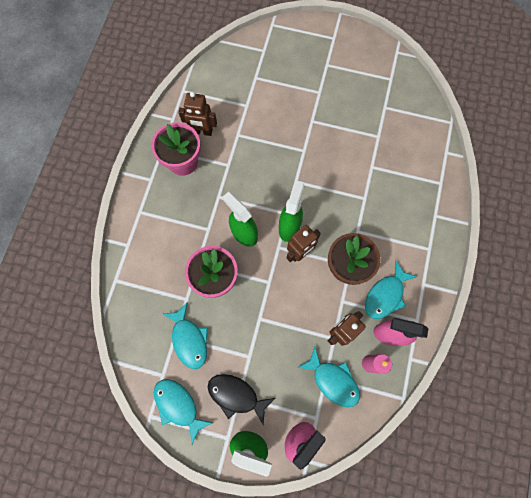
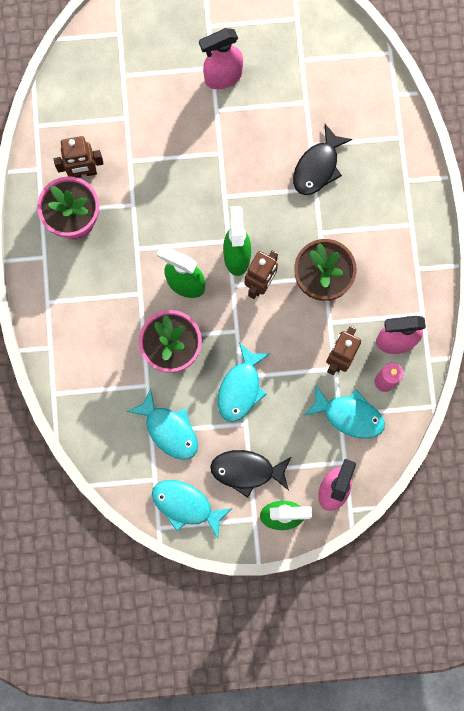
camera: 20 degrees left, 5 degrees up
(324, 100) = (222, 77): none -> pink spray bottle
(372, 183) = (318, 167): none -> black fish
(385, 295) = (377, 297): turquoise fish -> turquoise fish (241, 388)

